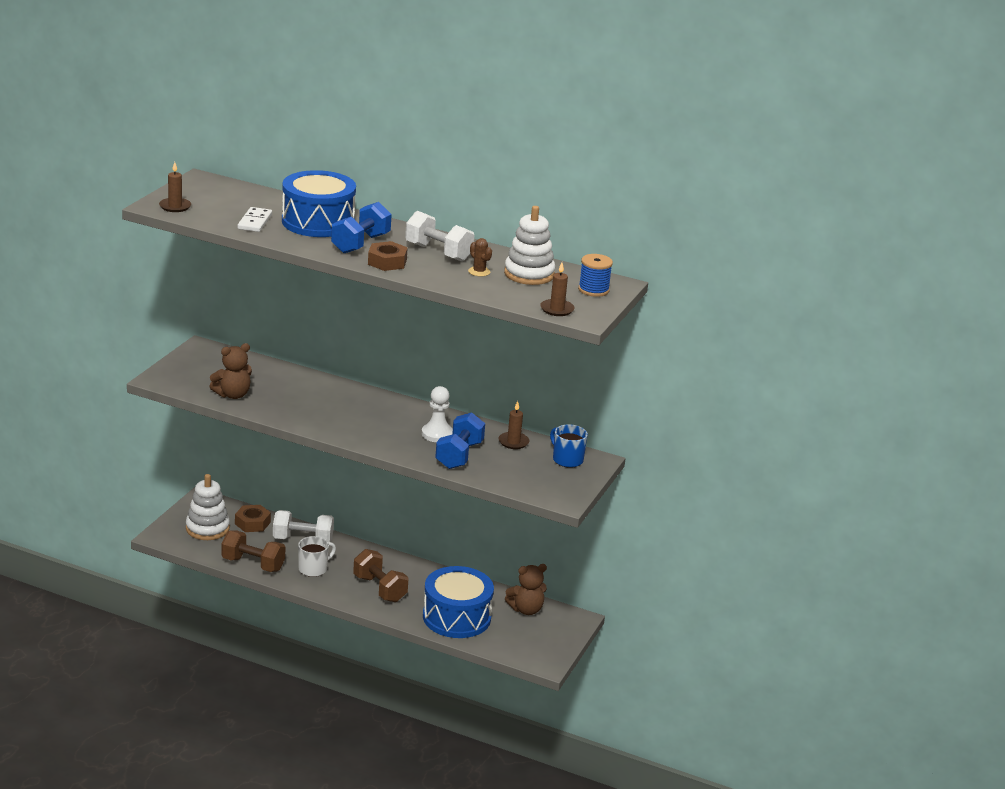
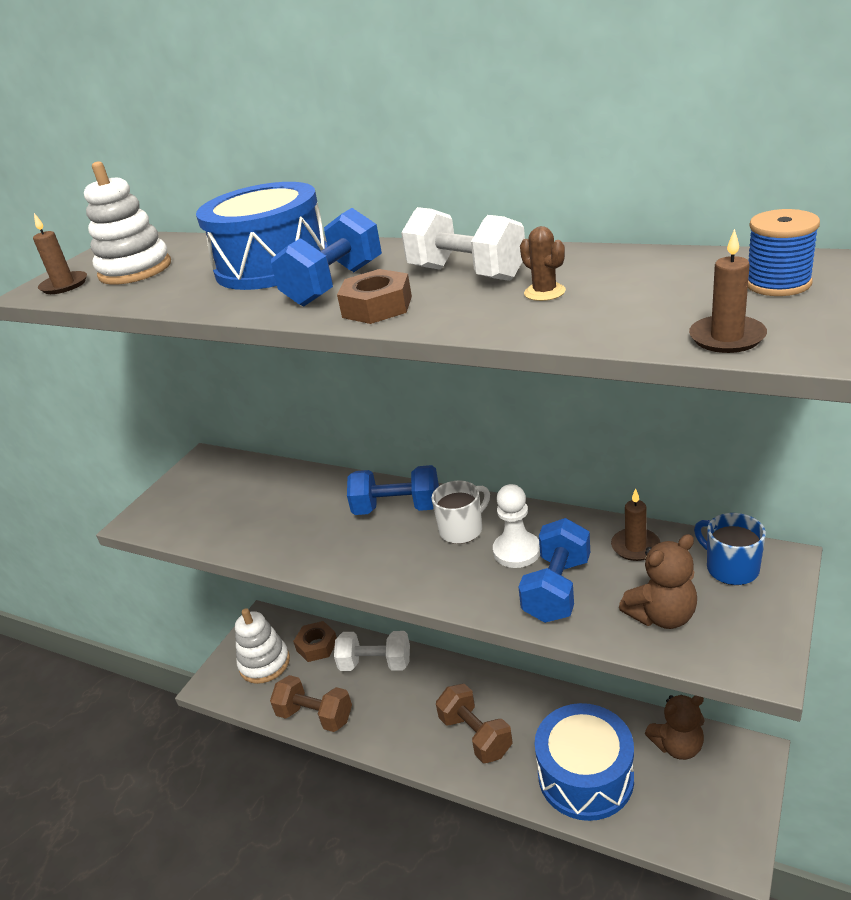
camera: 10 degrees right, 5 degrees up
(233, 395) = (229, 529): brown teddy bear -> brown teddy bear (662, 616)
(254, 222) = (173, 284): white domino -> none
(313, 569) = (390, 712): white mug -> white mug (462, 530)
(357, 400) = (397, 508): none -> blue dumbbell
(529, 274) = (638, 279): white stacking toy -> white stacking toy (135, 270)

